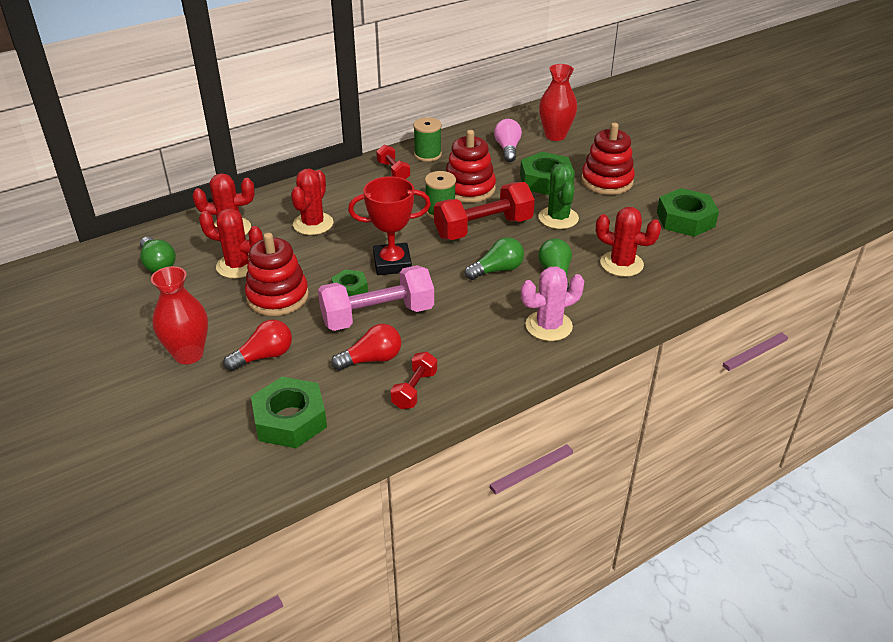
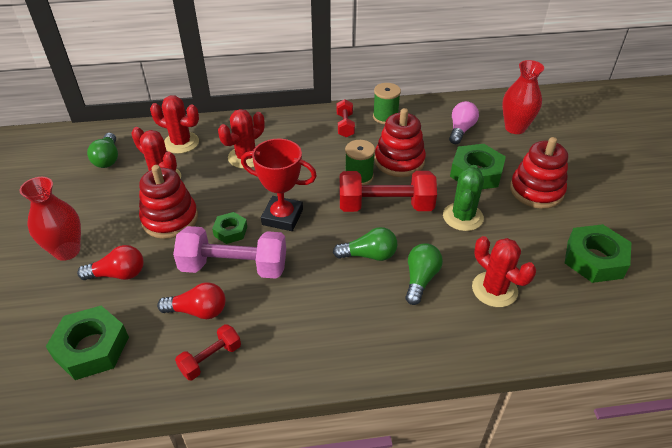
camera: 25 degrees right, 5 degrees up
(548, 326) = (377, 335): pink cactus -> none

